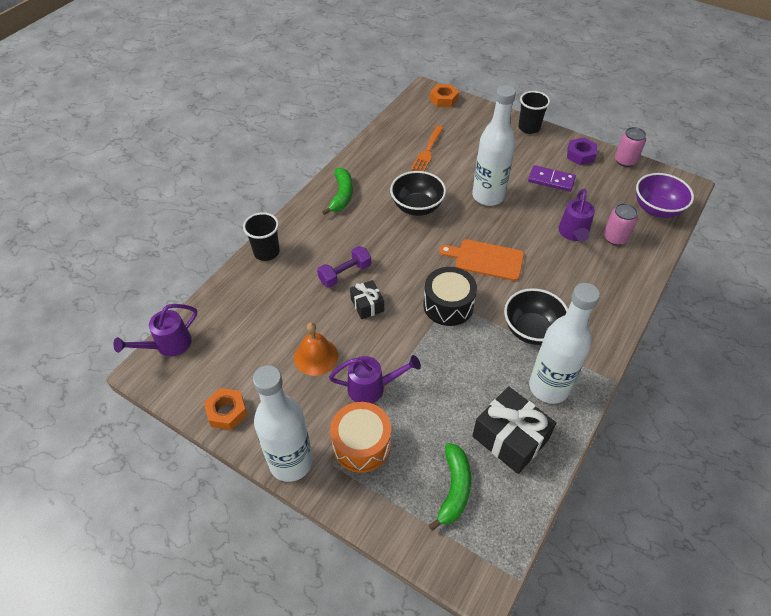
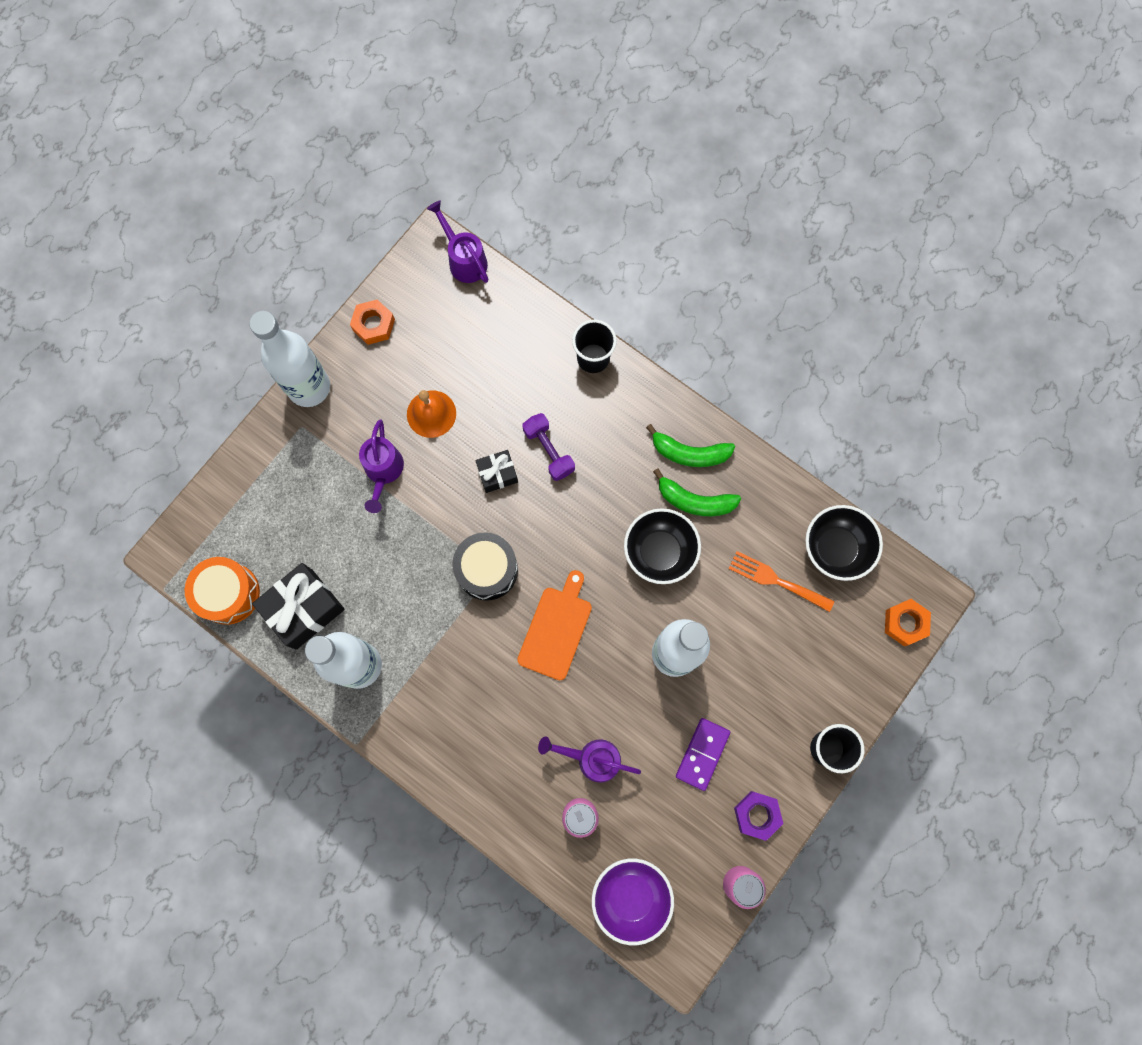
camera: 95 degrees right, 25 degrees up
(361, 444) = (318, 456): orange drum -> orange drum (228, 593)
(454, 489) = (258, 542): green banana -> green banana (694, 501)
(532, 330) = (439, 664): black bowl -> black bowl (836, 548)

